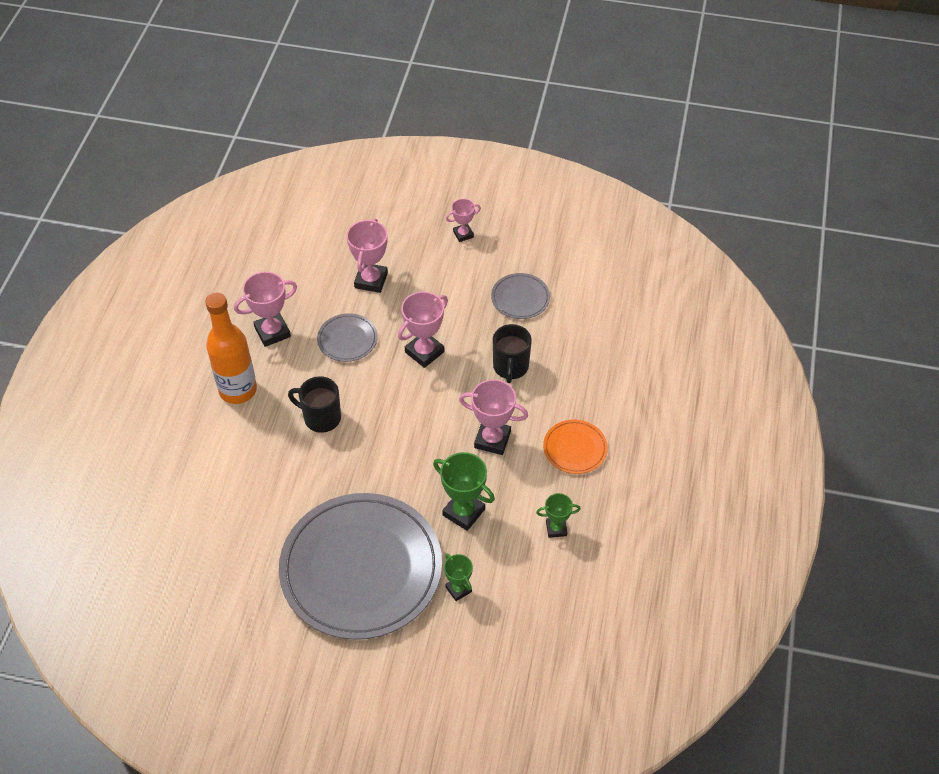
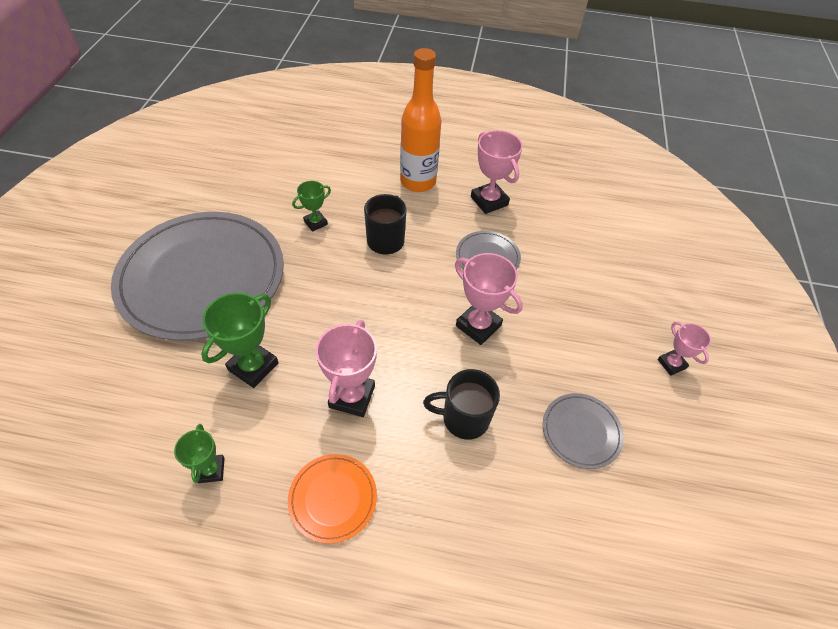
camera: 85 degrees right, 0 degrees up
(371, 280) = (573, 274): pink trophy -> none
(458, 589) = (154, 362): green trophy -> green trophy (315, 223)

